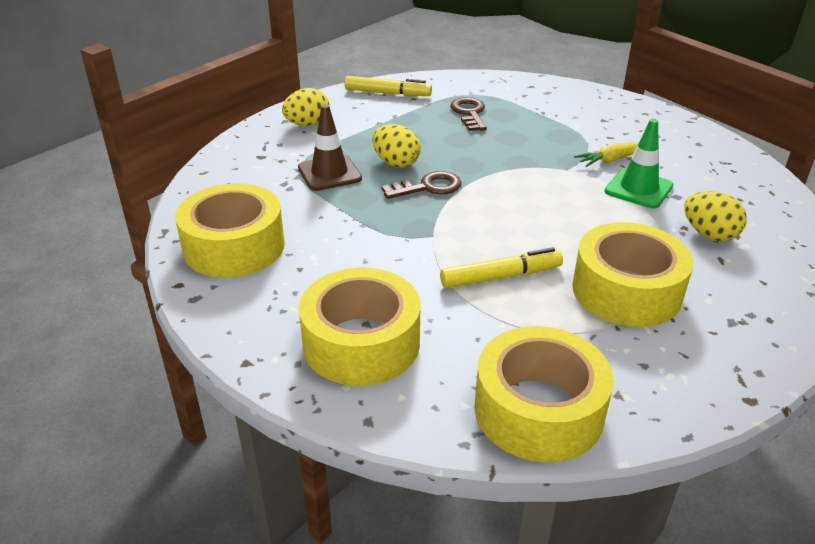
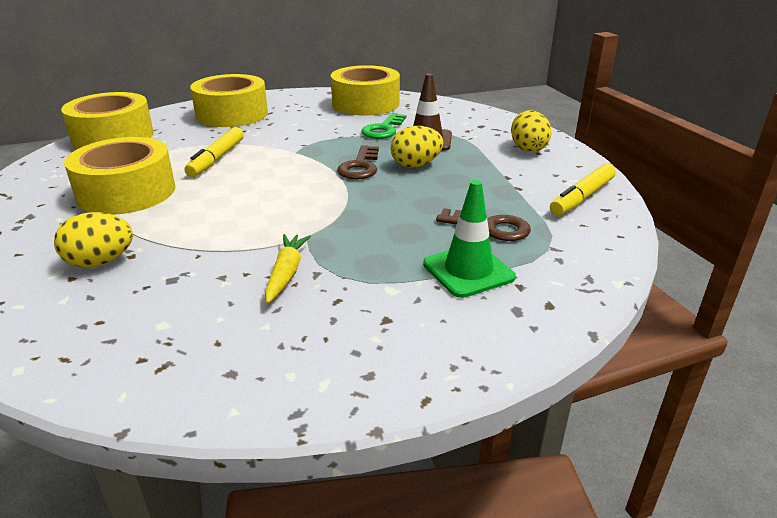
camera: 120 degrees right, 5 degrees down
(319, 205) = (383, 129): none -> green key
(638, 189) = (216, 261): green traffic cone -> green traffic cone (468, 271)

